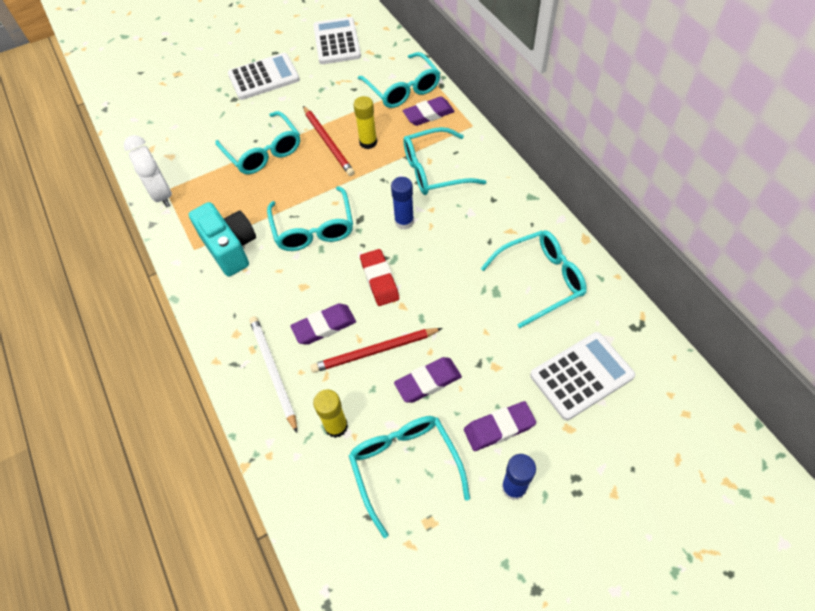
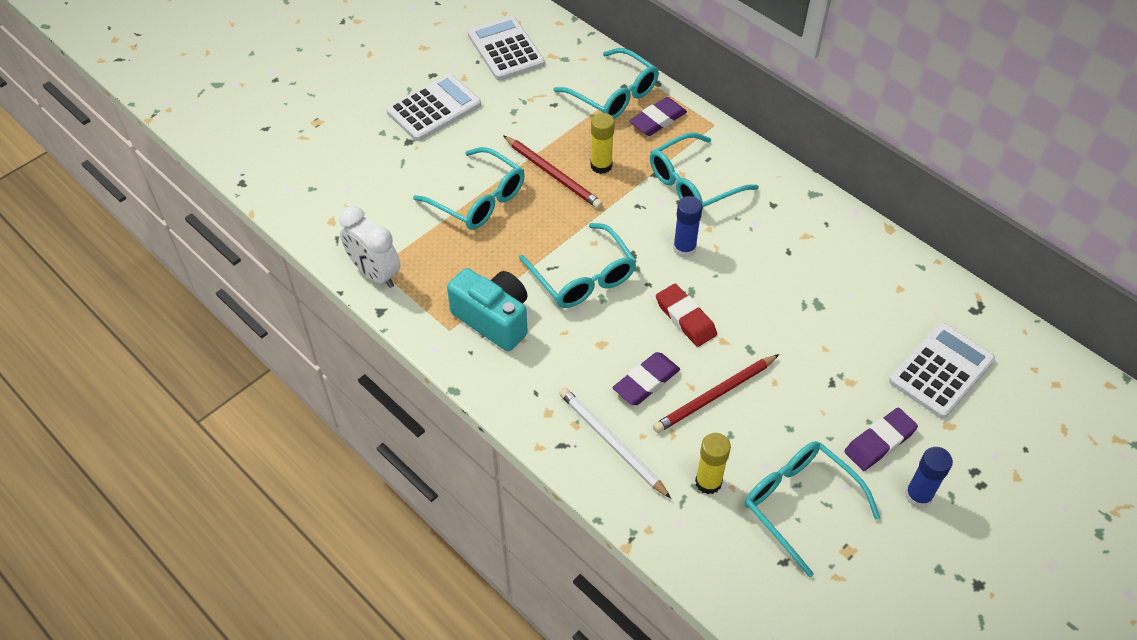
camera: 20 degrees left, 5 degrees down
(428, 382) = (786, 413): purple eraser -> none
(540, 280) = (860, 282): turquoise glasses -> none

